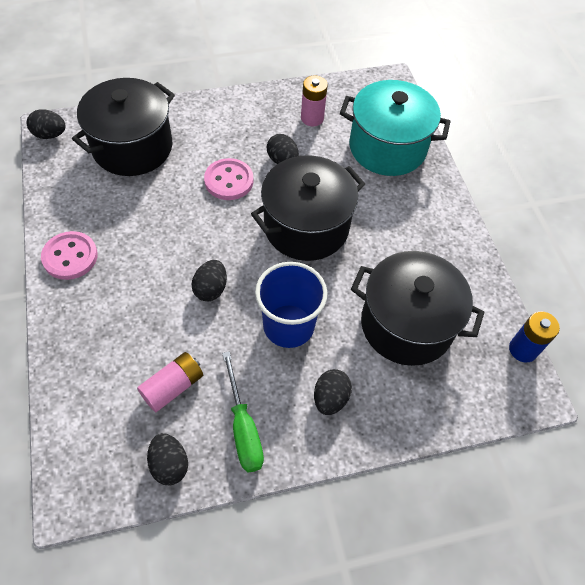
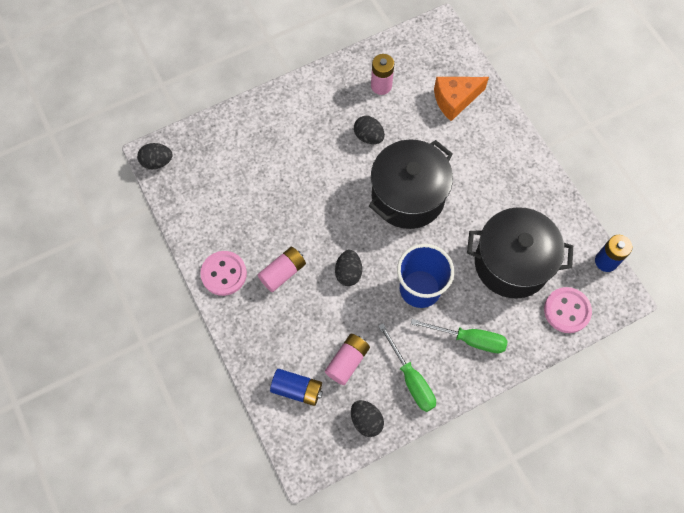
camera: 10 degrees left, 10 degrees up
(100, 404) = (297, 389): none -> blue battery
(132, 147) = (234, 156): black pot -> none
(136, 271) = (282, 272): none -> pink battery
(229, 181) = (329, 168): pink button -> pink button (567, 310)
(330, 398) = (469, 339): black egg -> green screwdriver
(387, 147) = (455, 100): turquoise pot -> orange cheese

